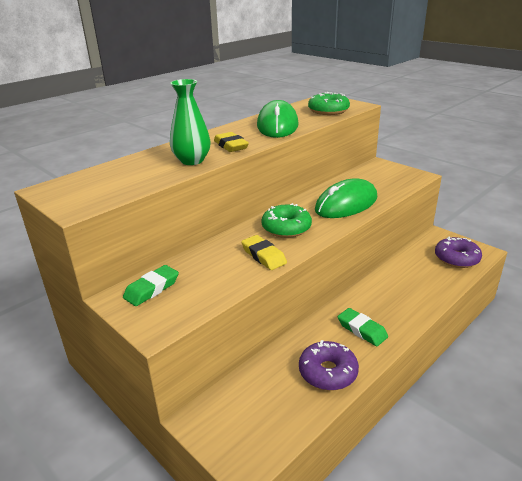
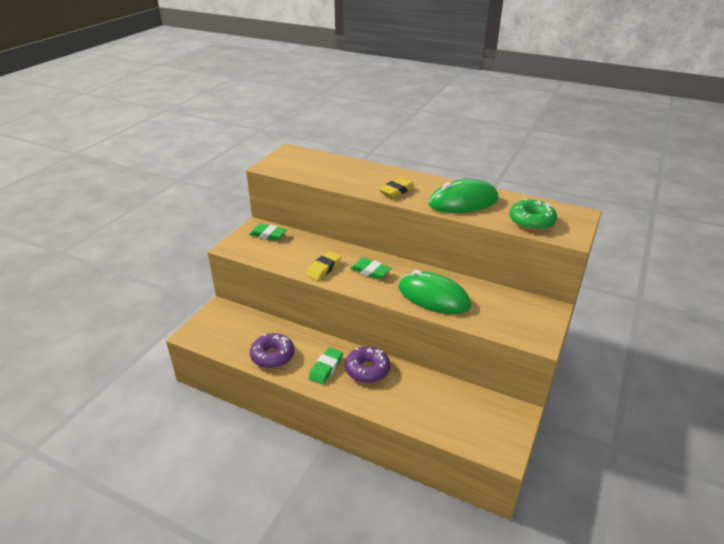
camera: 70 degrees right, 5 degrees up
(192, 161) = (357, 183): green vase -> none
(286, 228) = (370, 271): green donut -> green eraser
(456, 258) = (474, 429): purple donut -> purple donut (367, 370)

